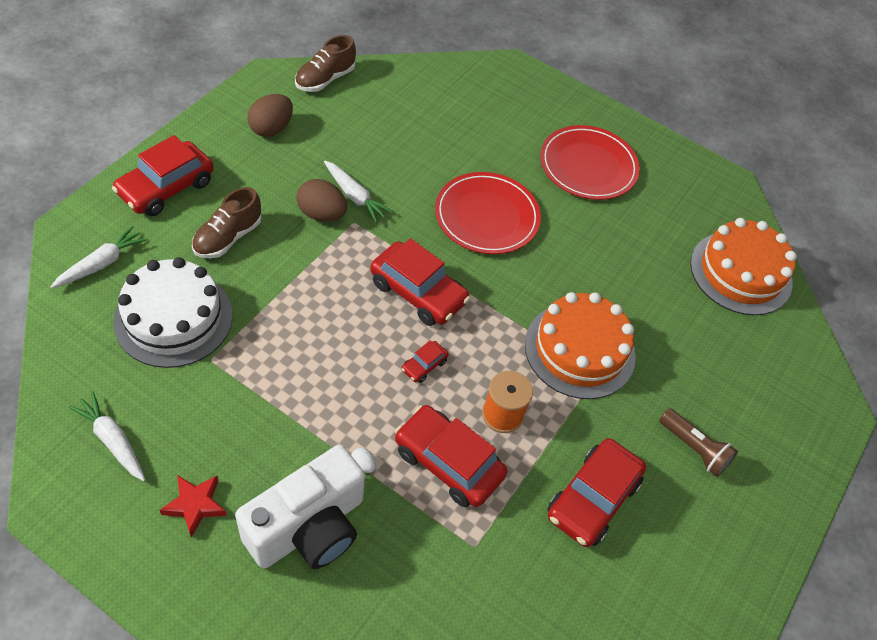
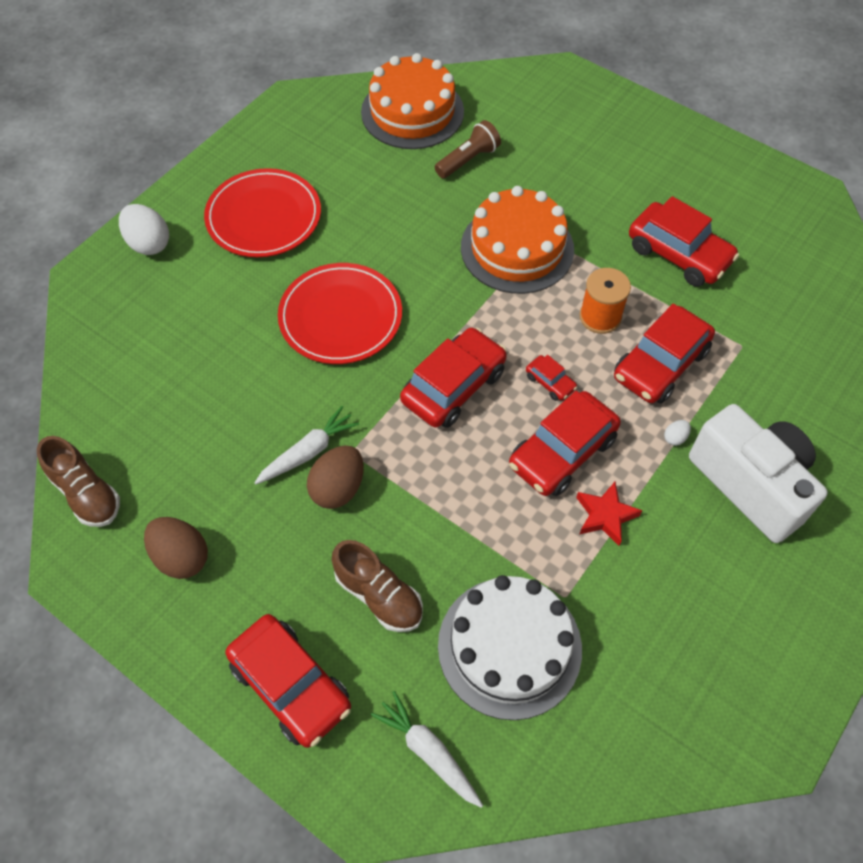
camera: 80 degrees left, 5 degrees up
(112, 440) = (685, 692): white carrot -> none
(195, 505) = (747, 593): red star -> red star (605, 516)
(350, 369) = (562, 452): none -> red car
(549, 99) = (149, 243): none -> white egg
(694, 448) = (615, 176): brown flashlight -> brown flashlight (468, 160)

